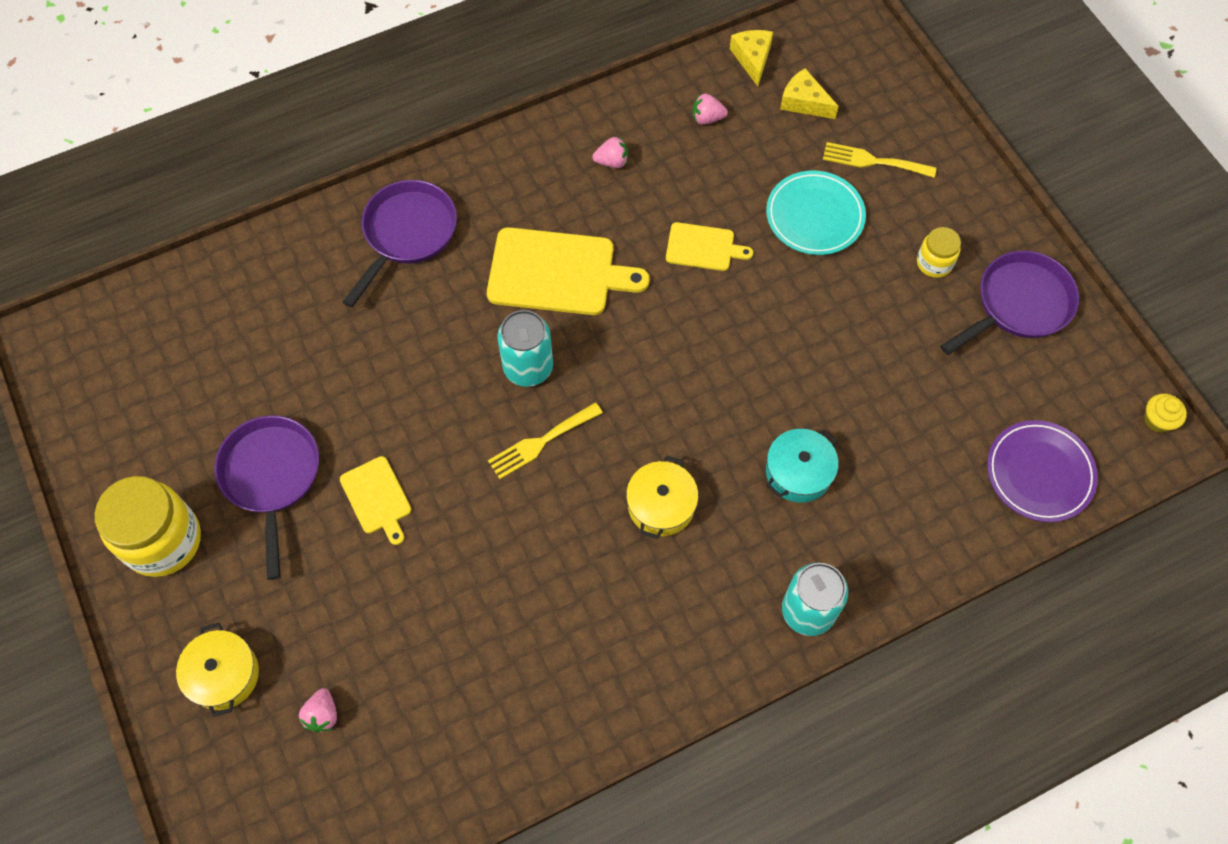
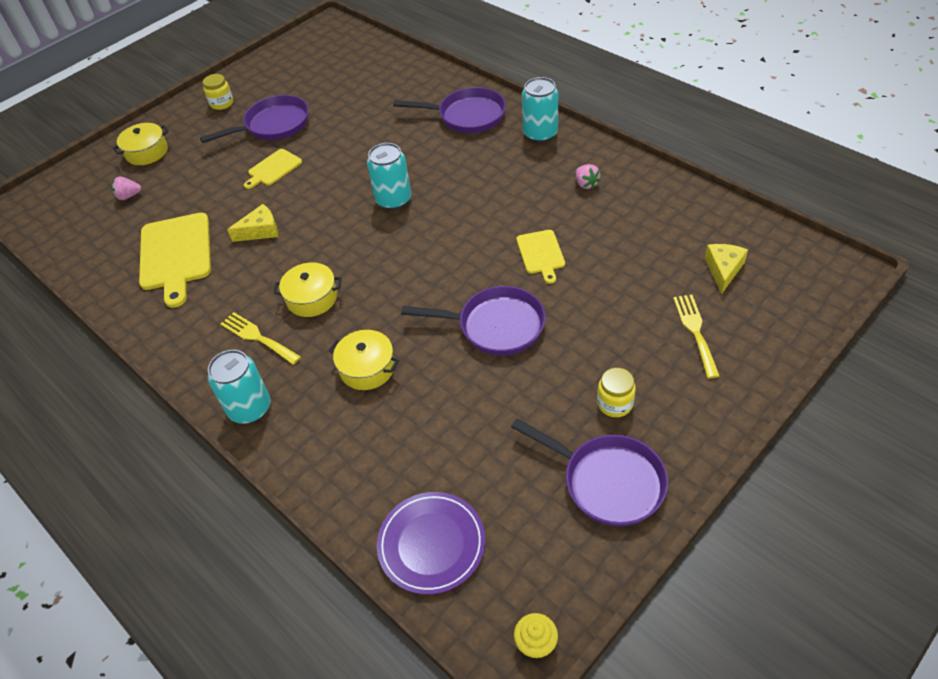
camera: 75 degrees right, 15 degrees down
(163, 540) = (222, 103): yellow jar -> yellow jar, size x0.51
(493, 170) = (540, 133): none -> turquoise can
(541, 442) = (339, 224): yellow fork -> yellow fork (257, 337)
(557, 272) = (475, 188): yellow cutting board -> yellow cutting board (175, 255)
(707, 118) = (662, 219): pink strawberry -> none
(752, 58) = (742, 226): yellow cheese -> yellow cheese (260, 231)
(791, 328) = (495, 326): none -> purple pan
(798, 472) = (367, 368): turquoise pot -> yellow pot
(814, 216) = (612, 309): turquoise plate -> none

